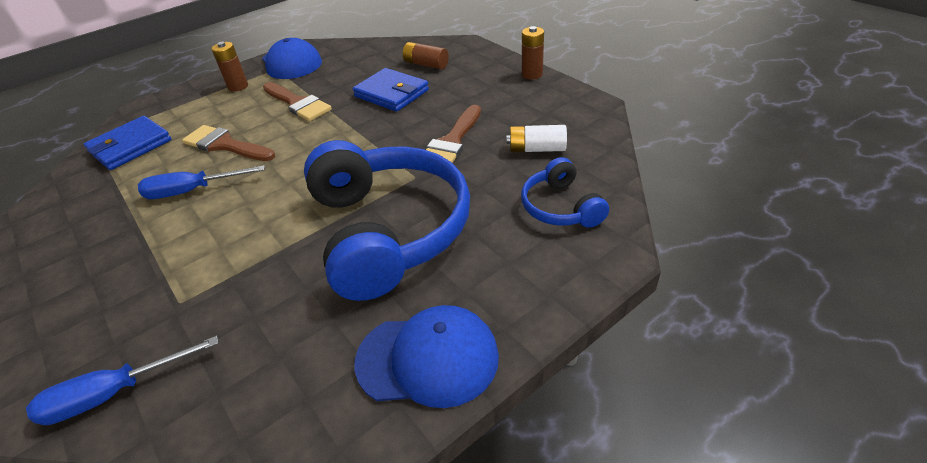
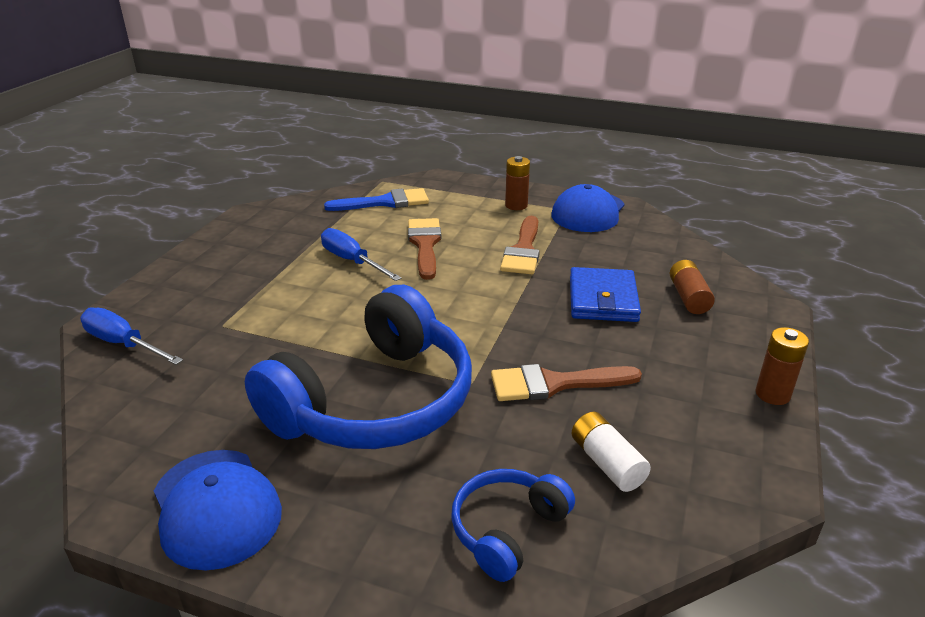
camera: 55 degrees right, 10 degrees down
(130, 146) = (385, 202): blue wallet -> blue brush

